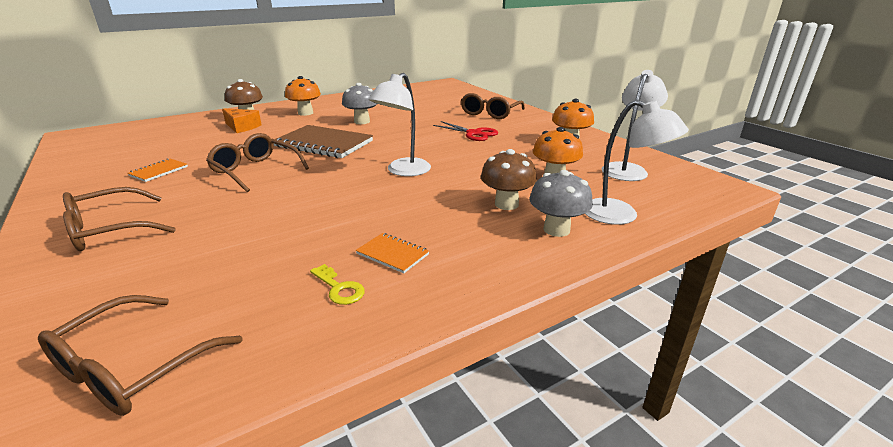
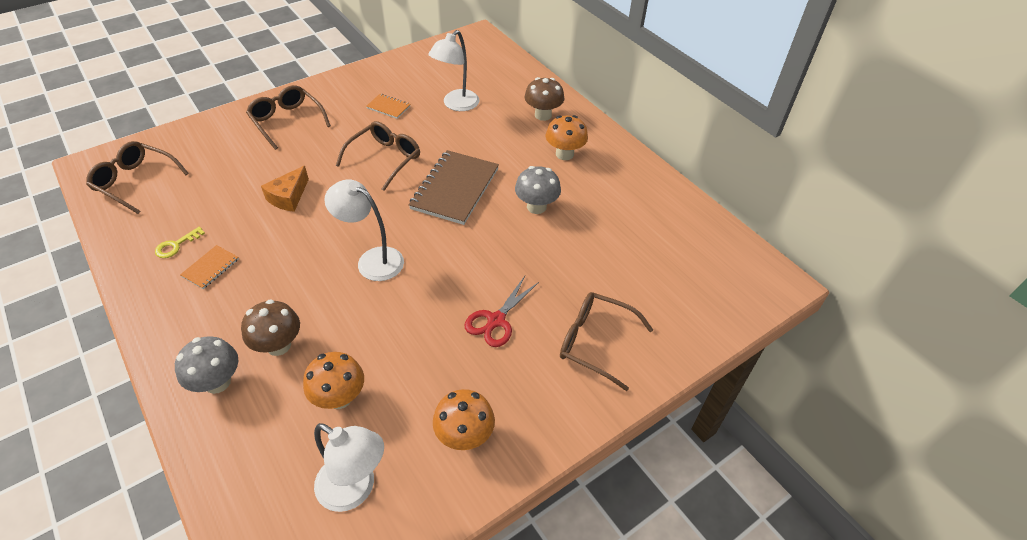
camera: 85 degrees right, 20 degrees up
(242, 127) = (507, 120): orange cheese -> orange cheese (288, 197)
(621, 215) = (230, 447): white lamp -> white lamp (456, 105)

